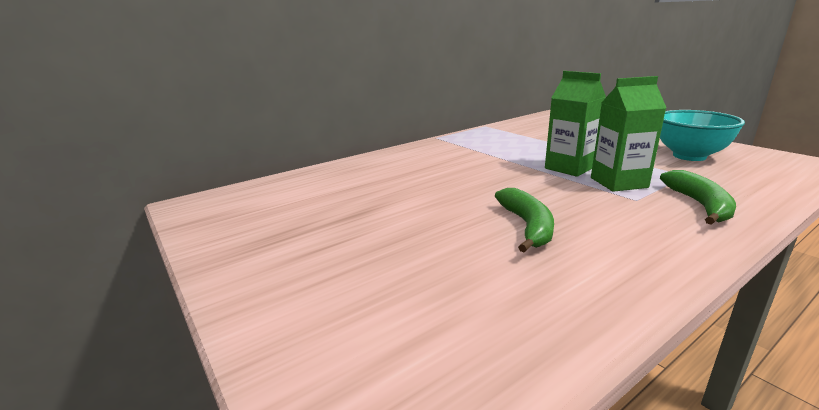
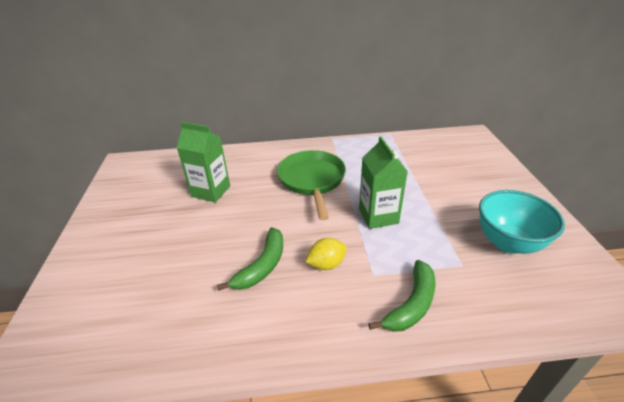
camera: 30 degrees right, 15 degrees up
(466, 163) = (312, 180): none -> green pan
(585, 206) = (326, 264): none -> yellow lemon
(618, 182) = (390, 250): green carton -> green carton (211, 191)

